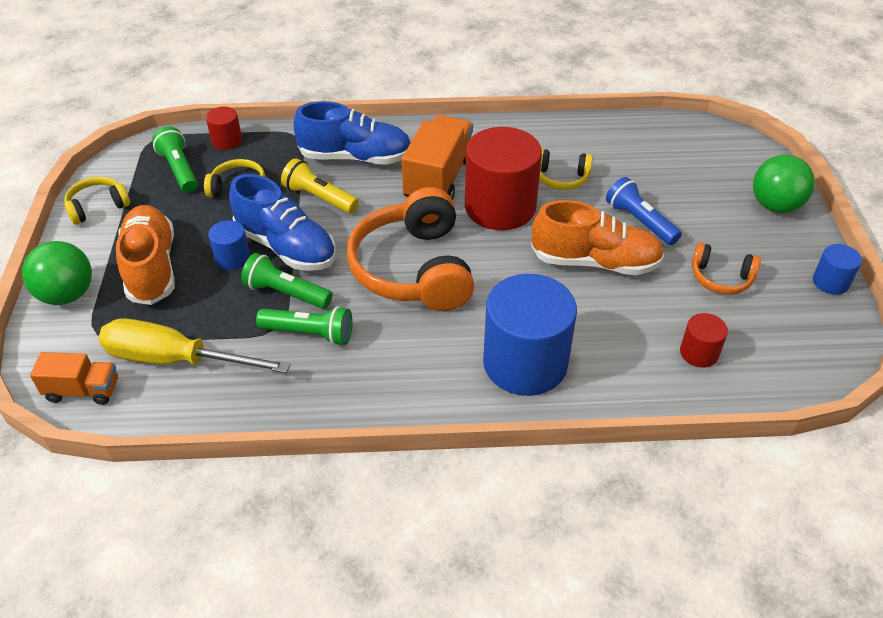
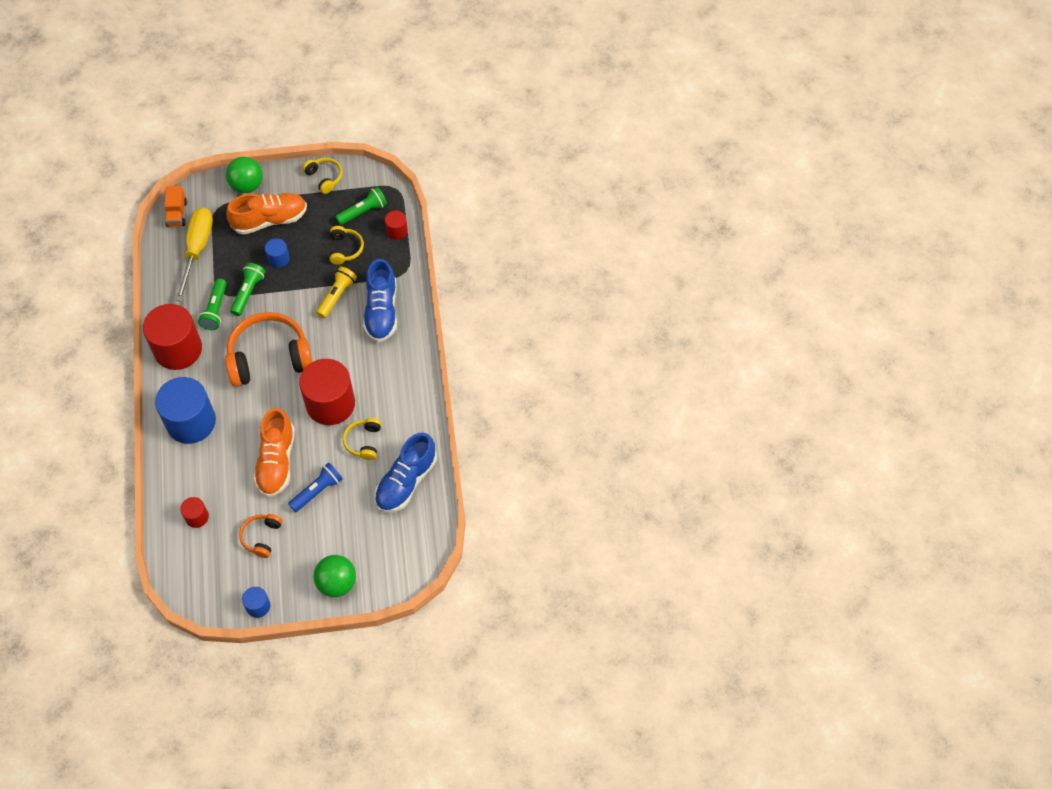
camera: 85 degrees right, 15 degrees up
(286, 247) = (288, 285): blue shoe -> blue shoe (406, 481)
(379, 383) = (178, 349): none -> red cylinder
(439, 179) = (359, 364): orange truck -> none

